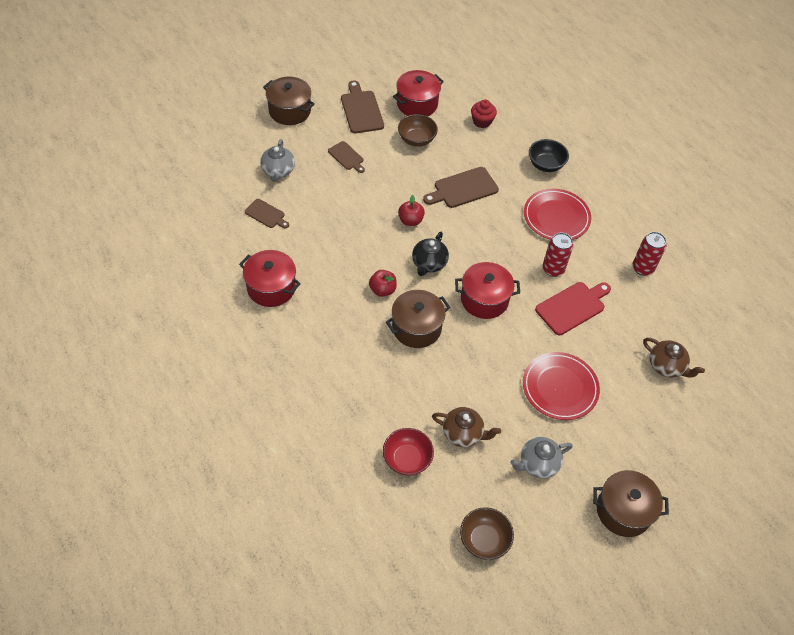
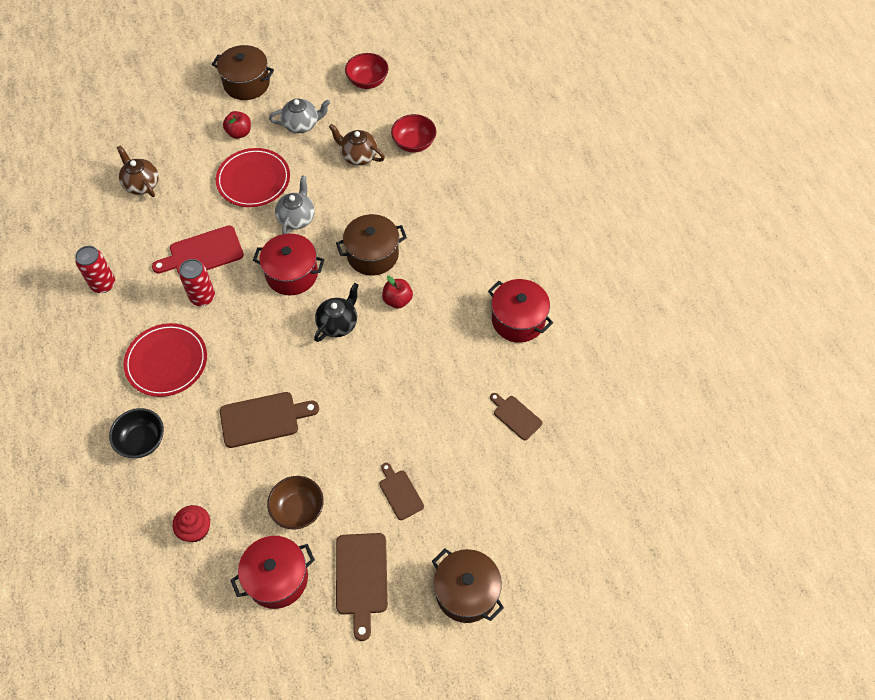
camera: 165 degrees left, 5 degrees up
(278, 171) = (494, 482): grey teapot -> grey teapot (297, 218)
(410, 220) = (343, 382): red apple -> red apple (239, 133)
(484, 540) = (367, 81): brown bowl -> red bowl

